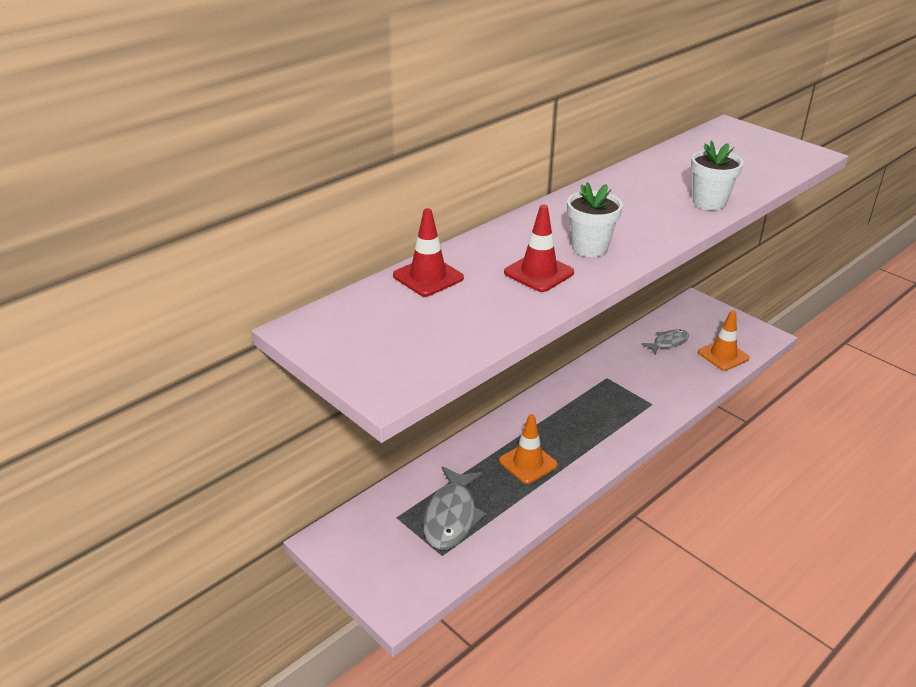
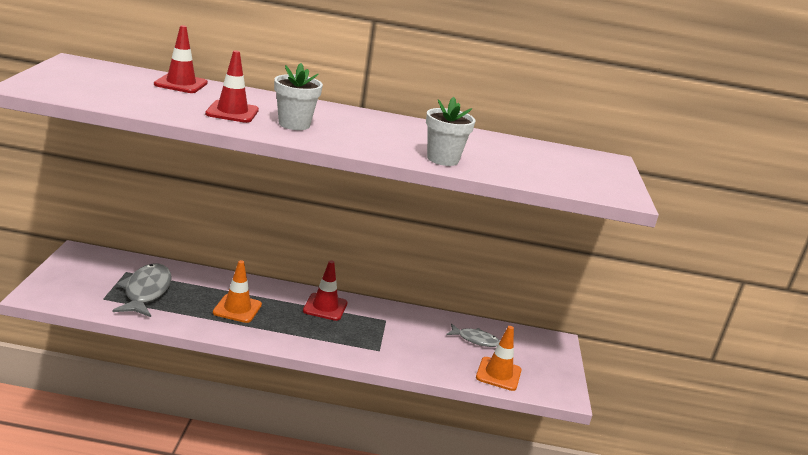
camera: 45 degrees right, 10 degrees down
(451, 516) = (146, 292): grey fish -> grey fish turned 120 degrees clockwise
(562, 404) = (325, 307): none -> red traffic cone

